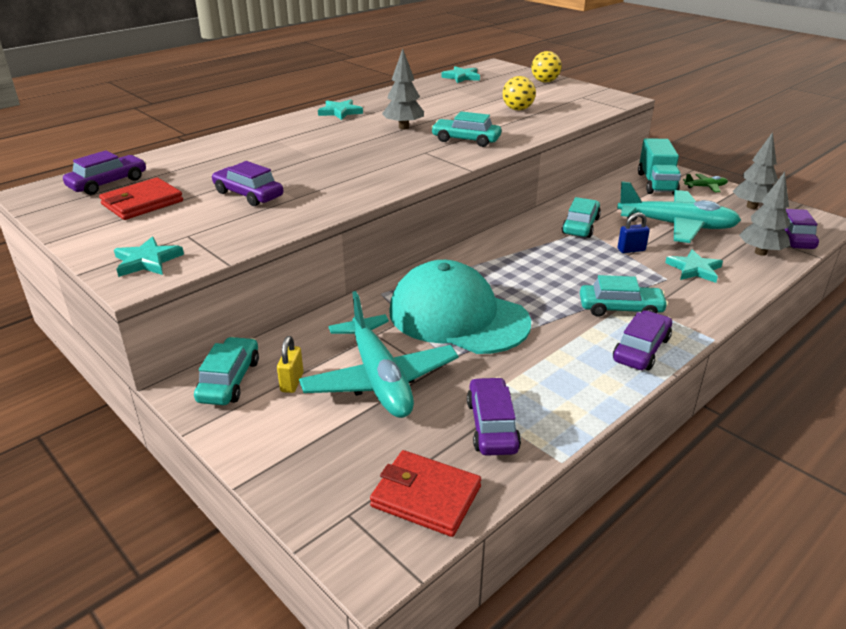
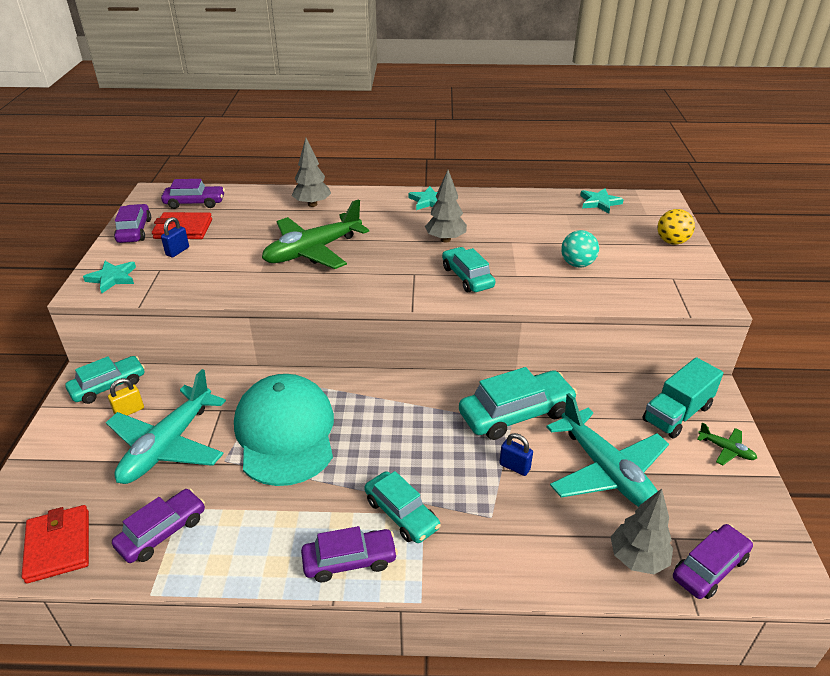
camera: 45 degrees right, 5 degrees up
(176, 218) = (177, 251): none -> blue padlock
(248, 194) = (241, 253): purple car -> purple car (134, 231)
(313, 170) = (313, 251): none -> green plane
(517, 109) = (577, 264): yellow ball -> turquoise ball
(580, 225) = (516, 414): turquoise car -> turquoise car, size x1.53
(694, 269) = (534, 526): turquoise star -> none
(751, 206) = (735, 504): grey tree -> grey tree (312, 204)

